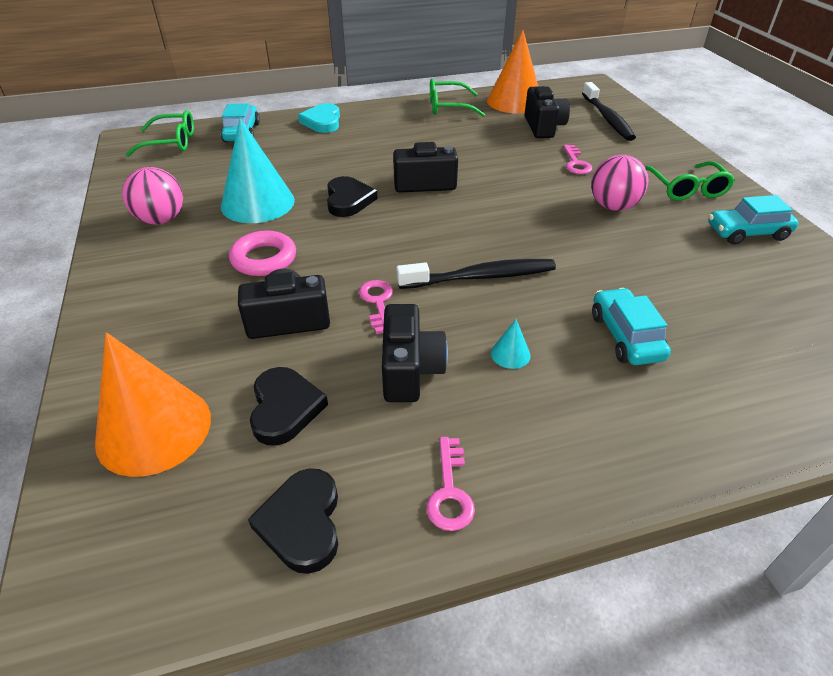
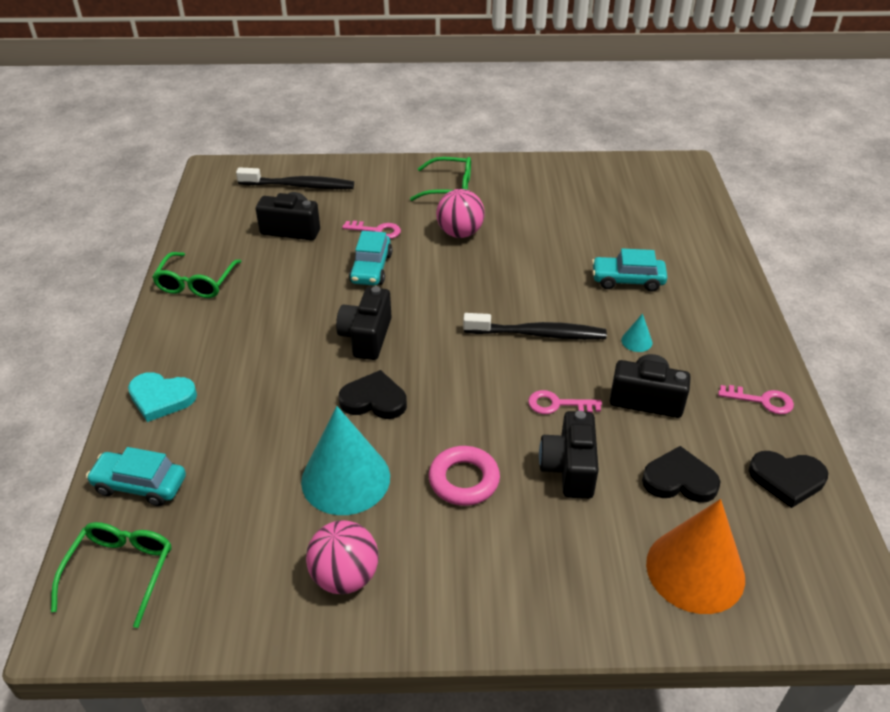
camera: 75 degrees left, 0 degrees up
(481, 277) = (538, 334): black toothbrush -> black toothbrush turned 90 degrees clockwise
(514, 101) = (218, 232): orange cone -> none
(747, 233) = (522, 183): turquoise car -> turquoise car (371, 268)

